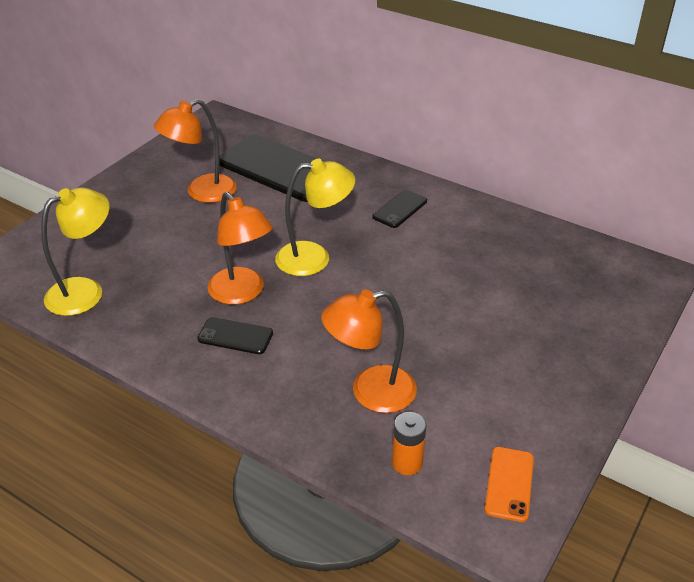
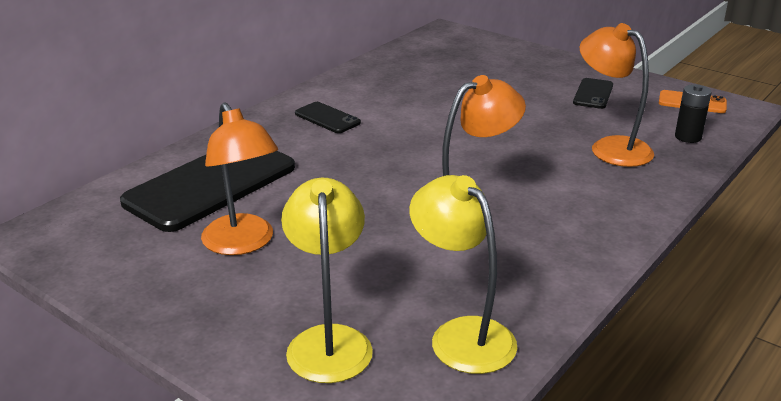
camera: 85 degrees left, 10 degrees down
(235, 336) = (543, 215): black phone -> black phone (593, 94)
(314, 258) = (407, 167): yellow lamp -> yellow lamp (329, 341)
(370, 392) = (610, 147): orange lamp -> orange lamp turned 150 degrees clockwise
(407, 463) = (688, 137): orange battery -> black battery

